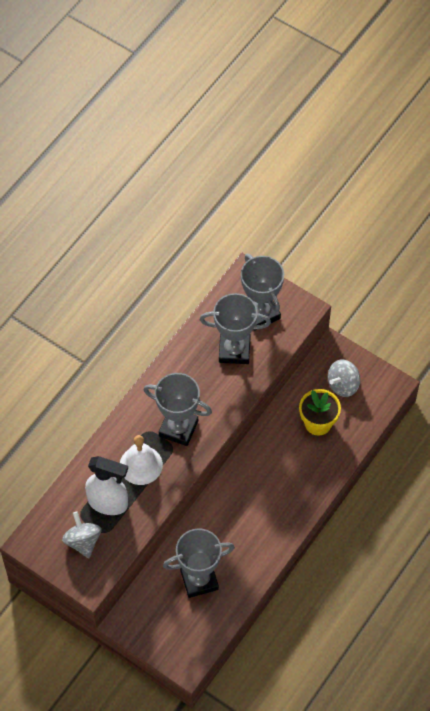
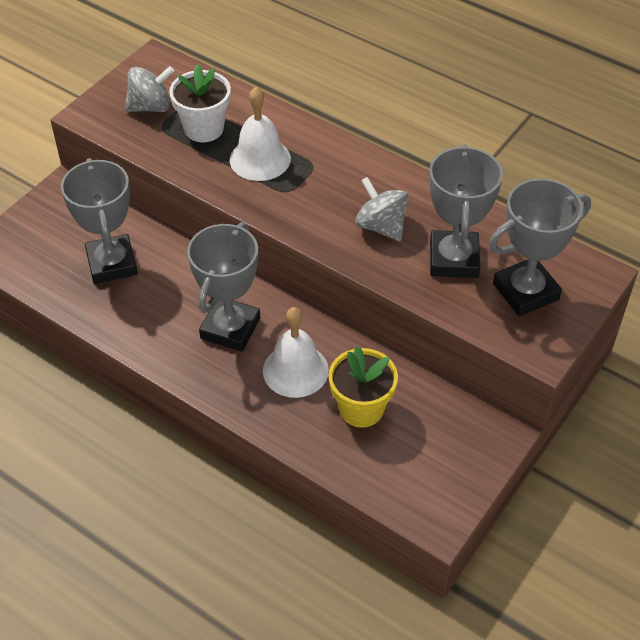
camera: 90 degrees right, 10 degrees down
(108, 503) = (204, 129): white spray bottle -> white flower pot
(178, 428) = (317, 197): grey trophy -> grey trophy (230, 328)
(289, 460) = (295, 370): none -> white bell
(343, 385) = (433, 445): grey spinning top -> grey spinning top (381, 226)

